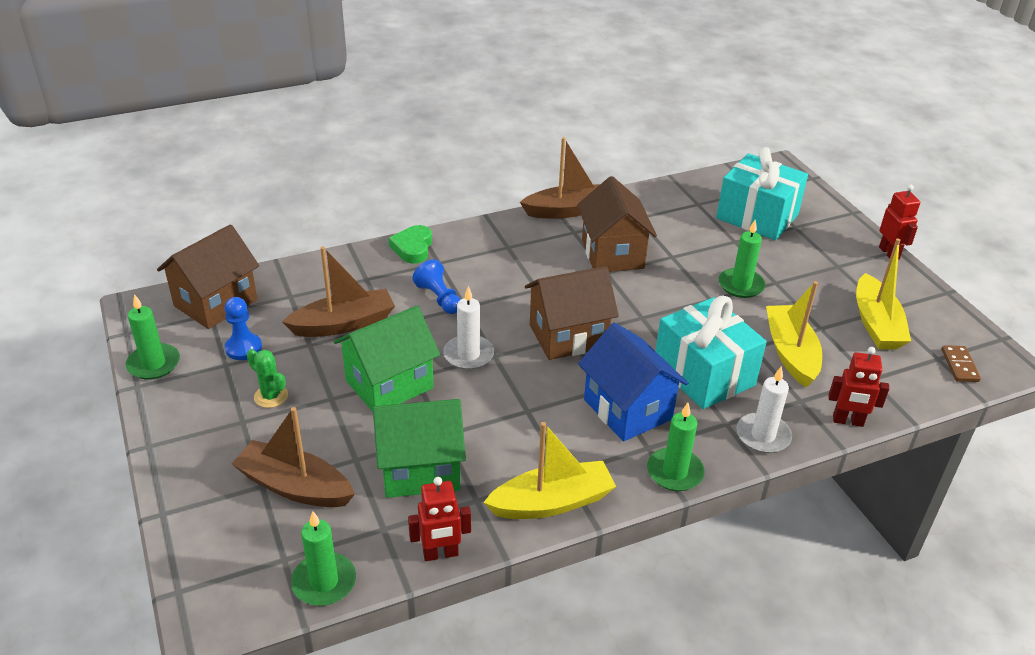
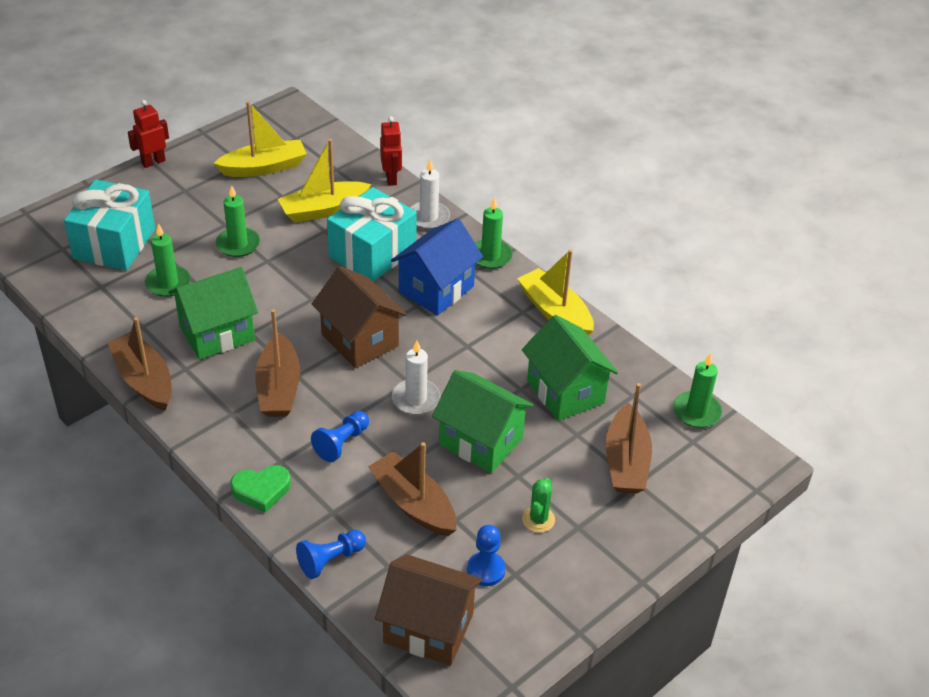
camera: 110 degrees left, 5 degrees up
(153, 364) = (544, 635): green candle -> green candle (168, 283)
(319, 268) = (330, 560): none -> blue pawn
(440, 554) = (635, 358): red robot -> none
(526, 276) = (279, 387): none -> brown boat
(612, 254) = (217, 333): brown house -> green house
(959, 365) = (300, 128): brown domino -> none

